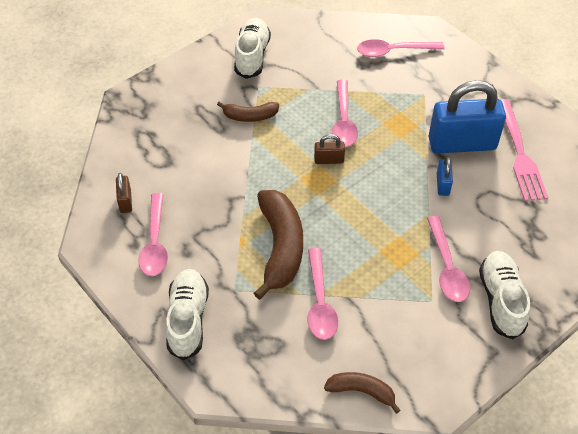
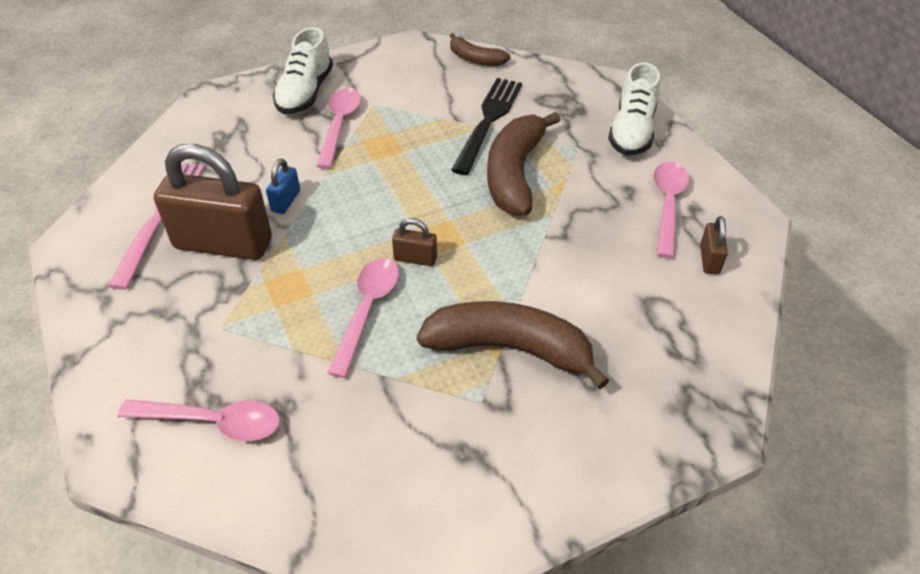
camera: 165 degrees left, 5 degrees down
(250, 116) = (509, 348): brown banana -> brown banana, size x1.83
(252, 56) = (474, 473): white shoe -> none
(320, 302) = (488, 121): pink spoon -> black fork
(462, 143) = (223, 244): blue padlock -> brown padlock

